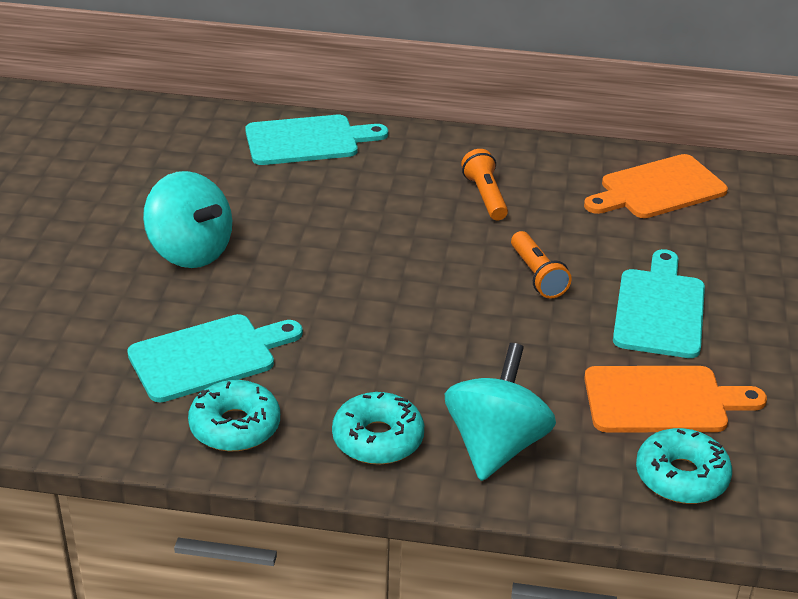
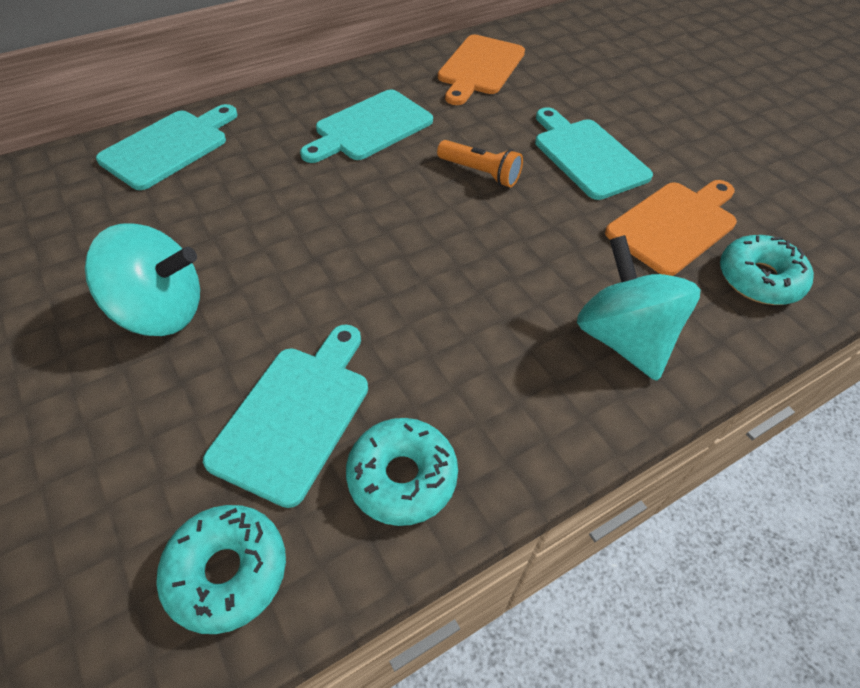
camera: 40 degrees left, 15 degrees up
(378, 439) = (535, 397): turquoise donut -> turquoise donut (227, 572)
(485, 196) = (370, 128): orange flashlight -> turquoise cutting board

